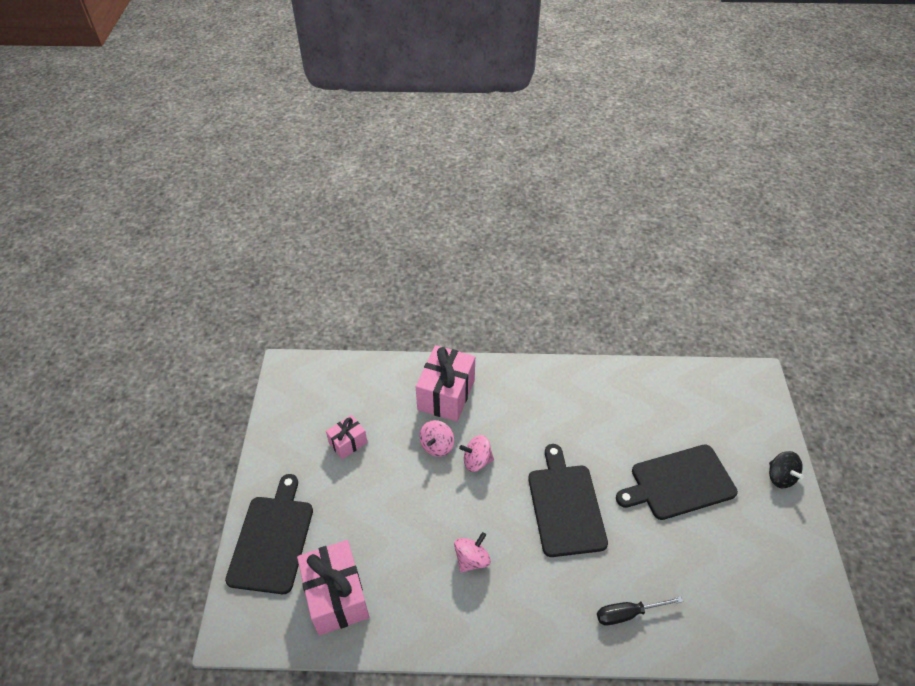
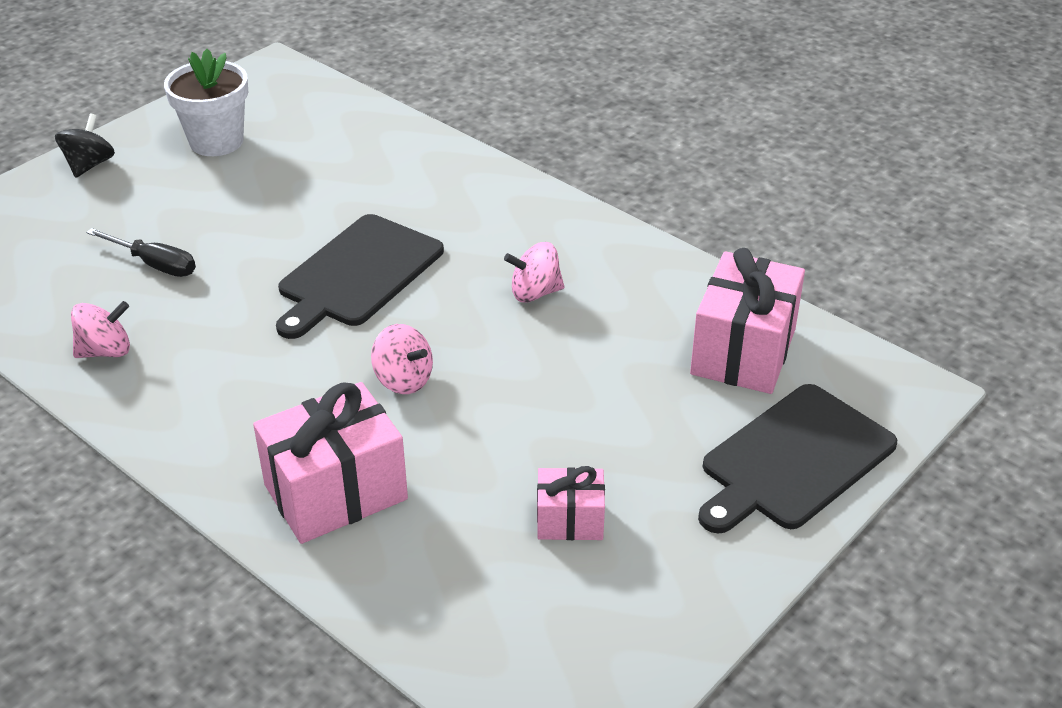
camera: 140 degrees left, 10 degrees down
(437, 446) = (436, 431): pink spinning top -> pink spinning top (105, 351)
(627, 613) = (422, 171): black screwdriver -> black screwdriver (155, 264)
(679, 483) = (198, 219): black cutting board -> none
(756, 545) = (216, 141): none -> white flower pot

